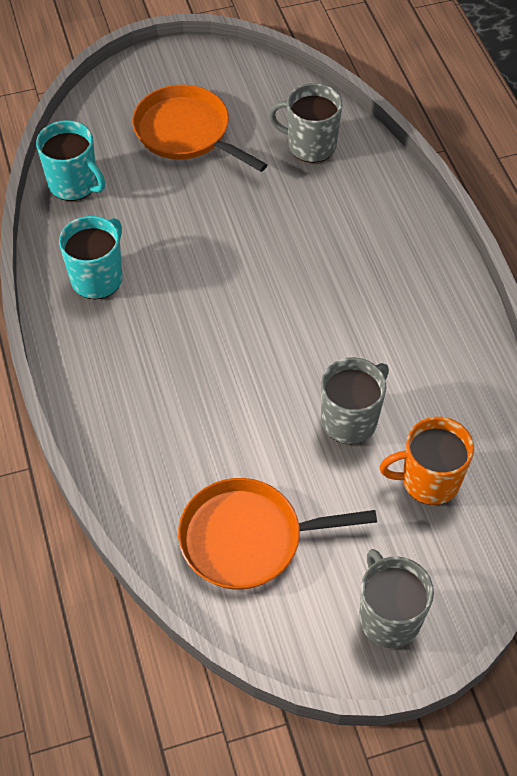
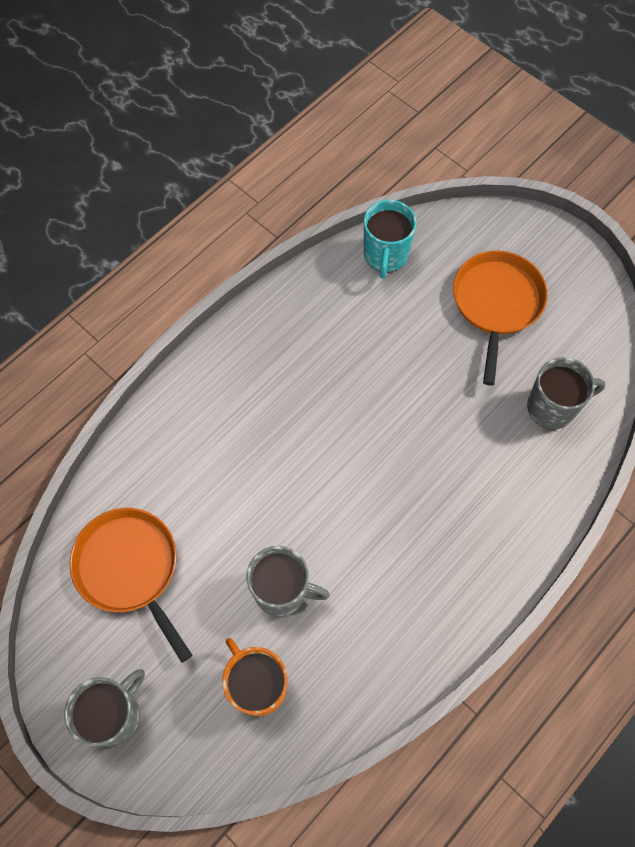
camera: 60 degrees right, 10 degrees up
(98, 278) = (305, 326): turquoise mug -> none
(310, 145) = (552, 407): grey mug -> grey mug turned 90 degrees clockwise

